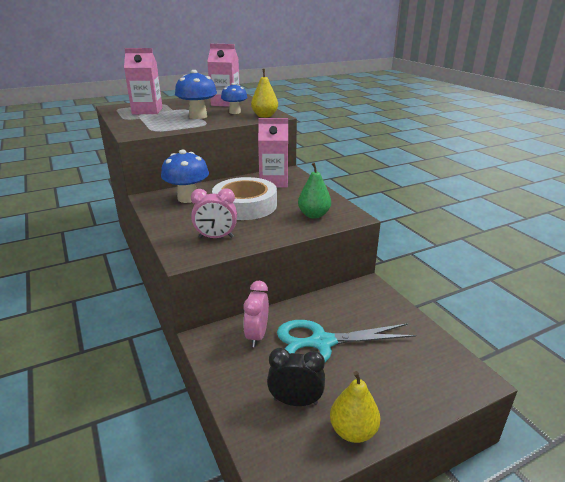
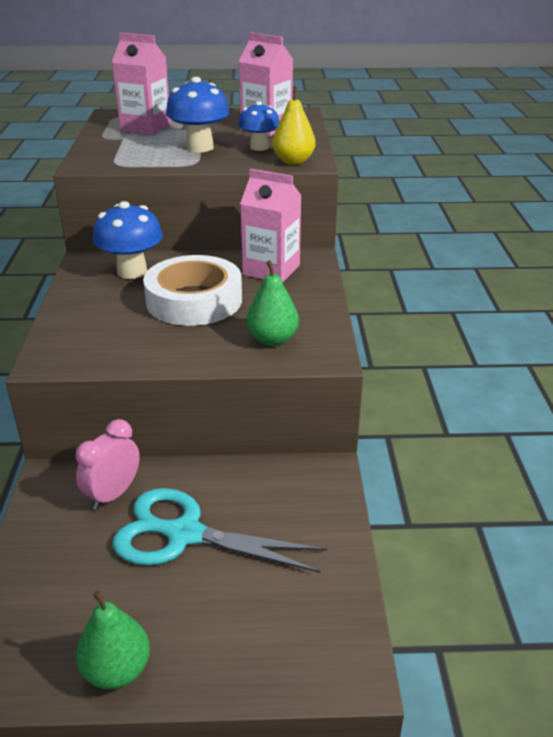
camera: 25 degrees right, 5 degrees up
(216, 237) = (110, 341): pink clock -> none
(295, 401) = (83, 601): black clock -> none
(353, 431) = (117, 670): yellow pear -> green pear

